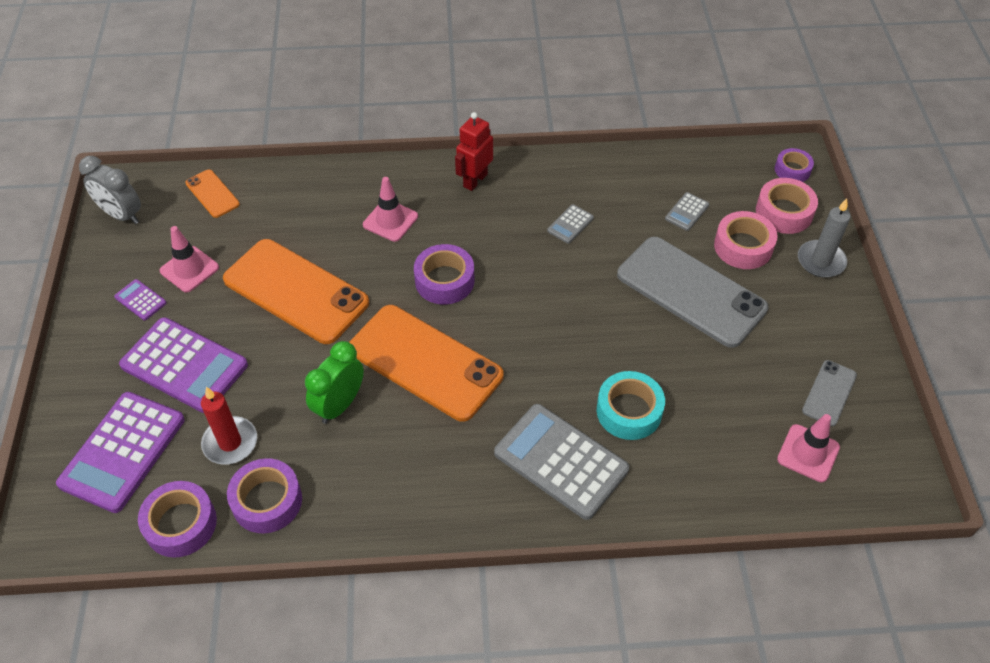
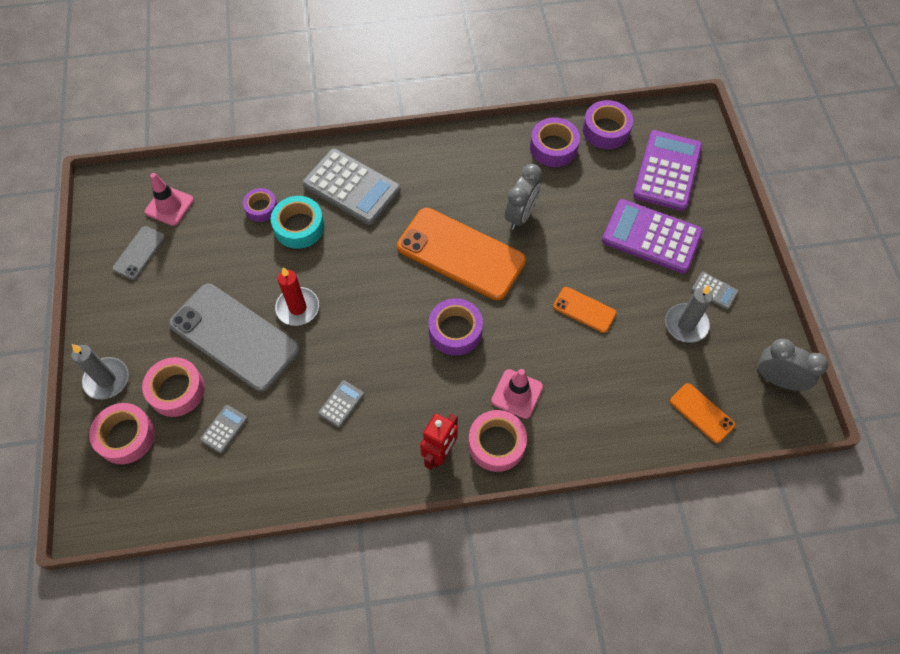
camera: 175 degrees right, 10 degrees up
(140, 300) = (714, 291): purple calculator -> grey calculator
(189, 269) = (686, 324): pink traffic cone -> grey candle
(230, 442) = (593, 183): red candle -> red candle (297, 308)
(295, 291) = (584, 310): orange phone -> orange phone, size x0.47
(339, 405) = (521, 215): green clock -> grey clock
(419, 184) = (496, 444): none -> pink tape
(792, 170) = (101, 497): purple tape -> purple tape (261, 208)

